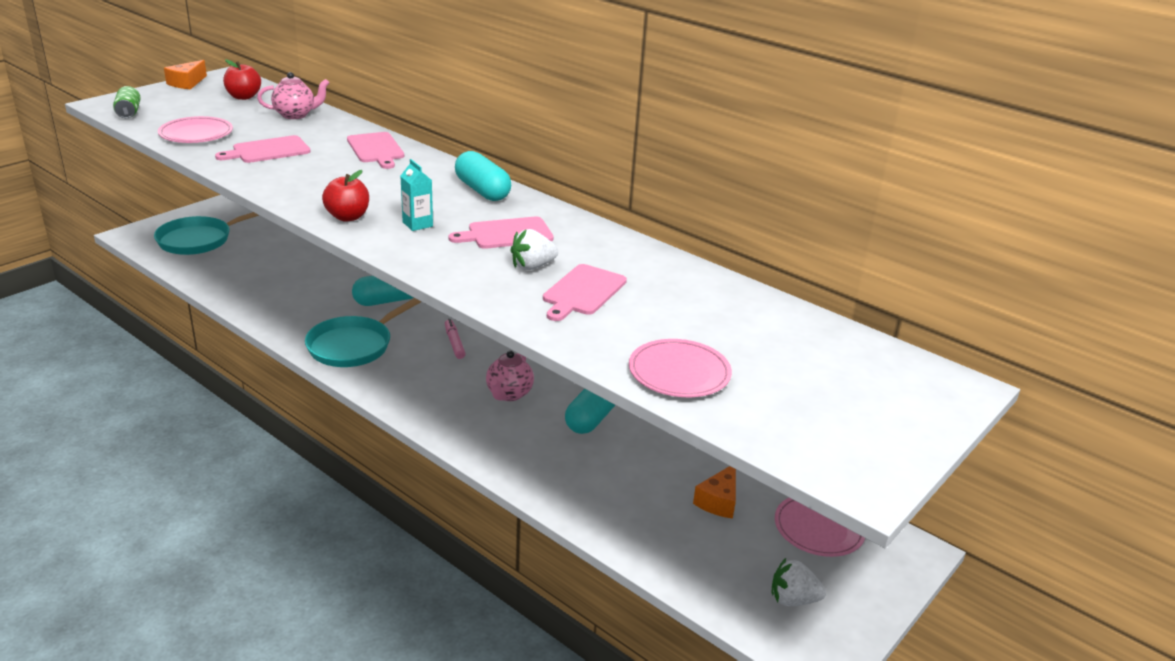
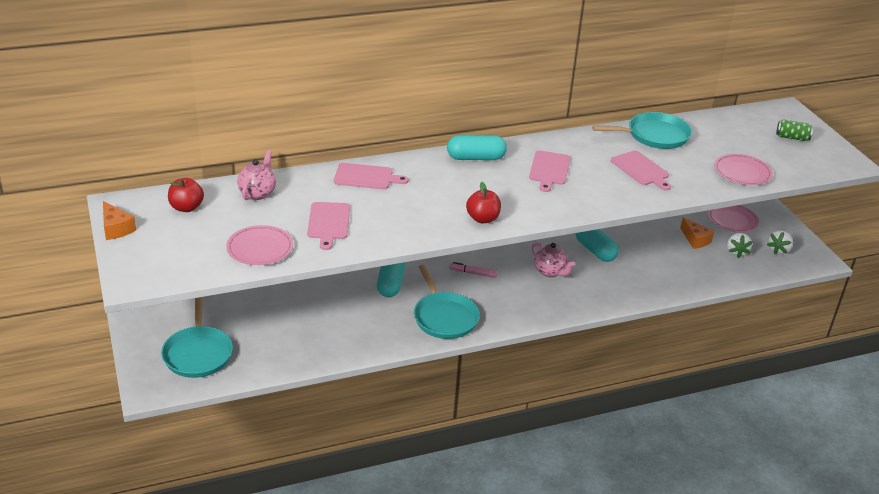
camera: 60 degrees left, 5 degrees up
(128, 112) = (170, 273): green can -> green can (792, 137)
(417, 224) = (513, 196): turquoise carton -> none
(532, 266) = (600, 175): white strawberry -> white strawberry (736, 252)
(693, 287) = (654, 136): none -> turquoise pan

